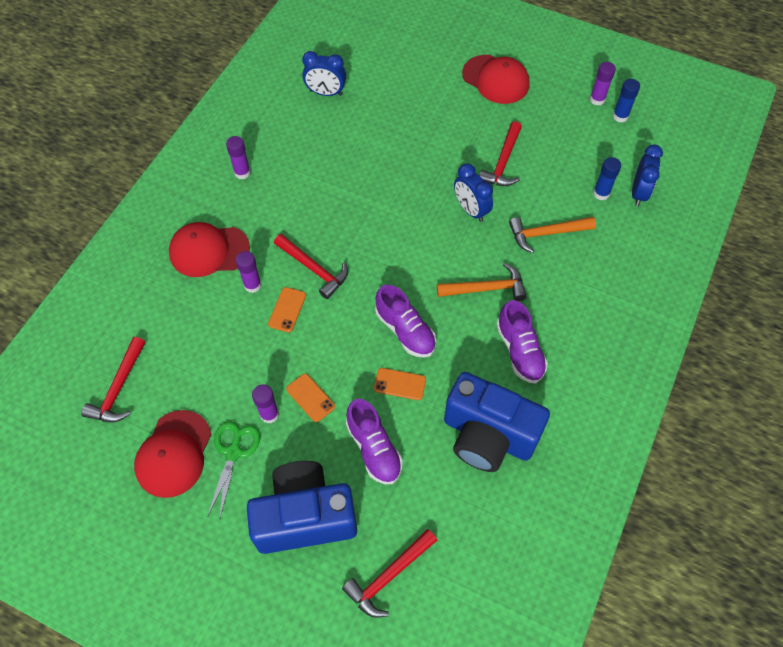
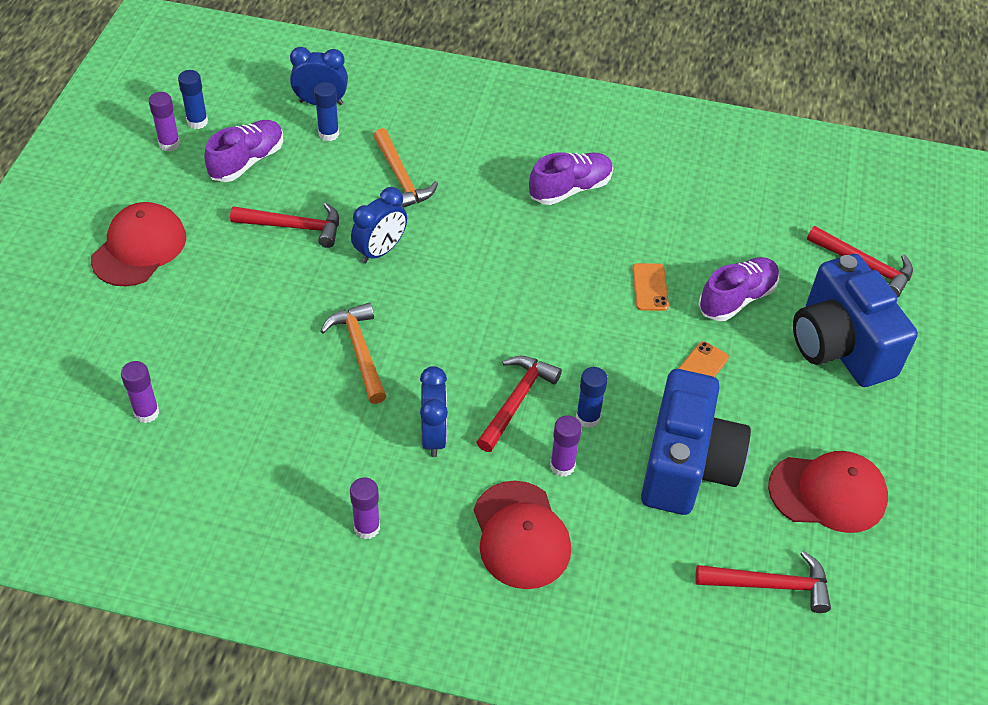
camera: 105 degrees left, 10 degrees down
(233, 452) = (799, 430): green scissors -> none
(269, 414) = (737, 405): purple glue stick -> purple glue stick (146, 413)
(287, 310) = (587, 418): orange phone -> blue glue stick
(326, 93) = (184, 449): blue clock -> blue clock (433, 436)
(405, 330) = (578, 292): purple shoe -> purple shoe (247, 161)
(486, 288) = (496, 225): orange hammer -> orange hammer (359, 351)
(488, 436) = (682, 206): blue camera -> blue camera (687, 466)

